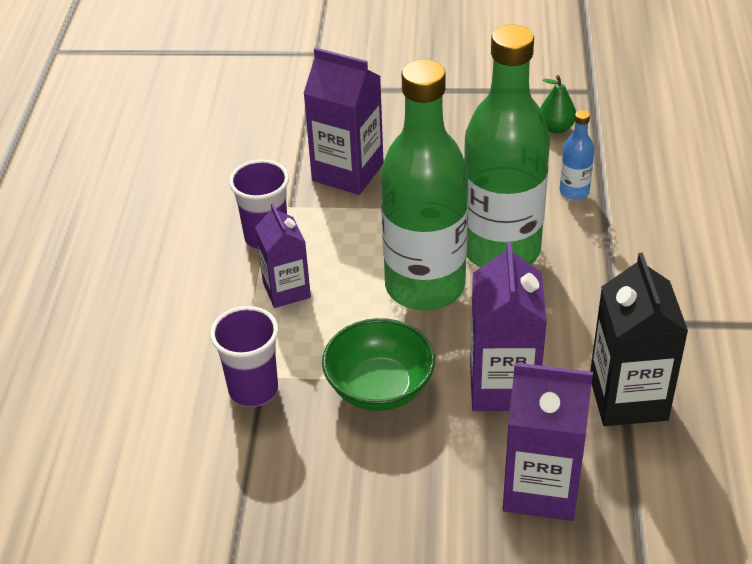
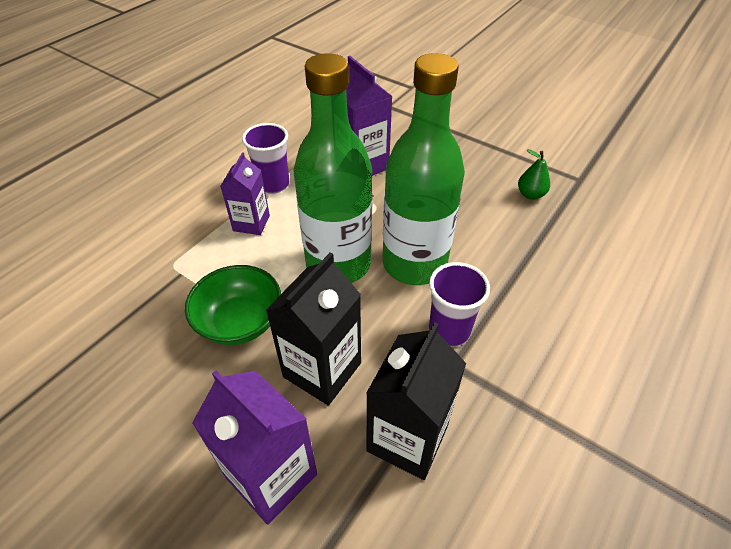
camera: 30 degrees right, 5 degrees up
(253, 390) = (166, 279): purple cup -> purple cup (449, 330)
(503, 386) = (322, 370): purple carton -> black carton
(574, 191) = (505, 246): blue bottle -> none

